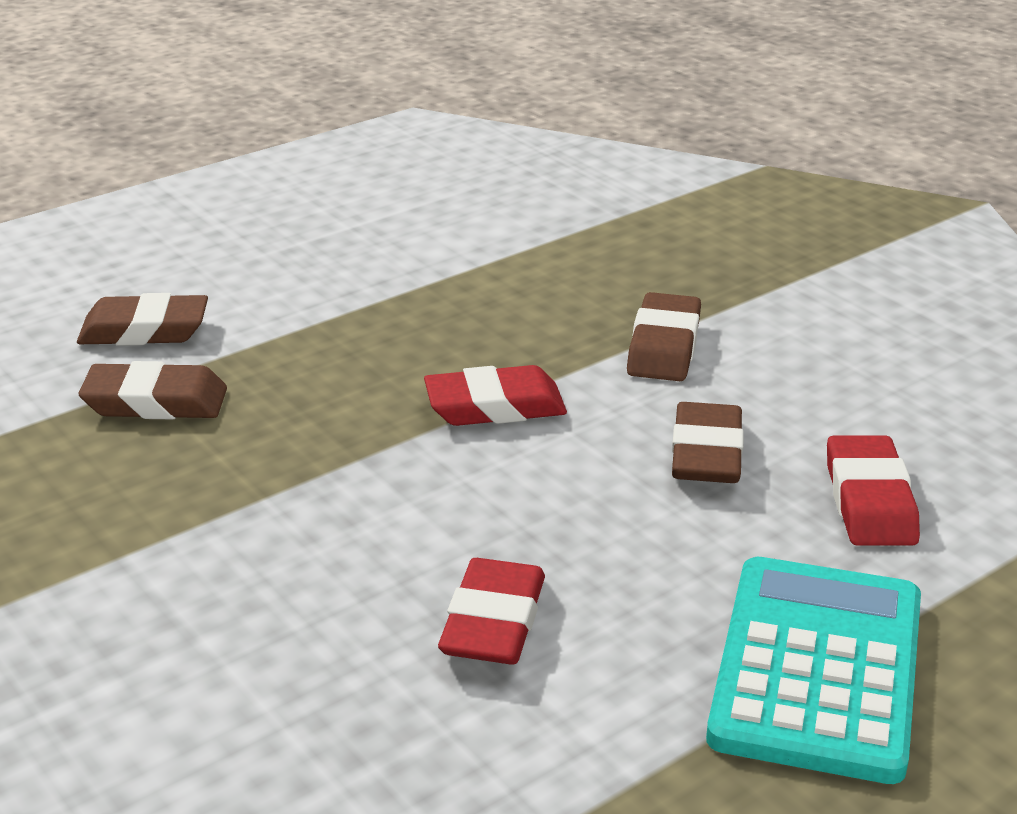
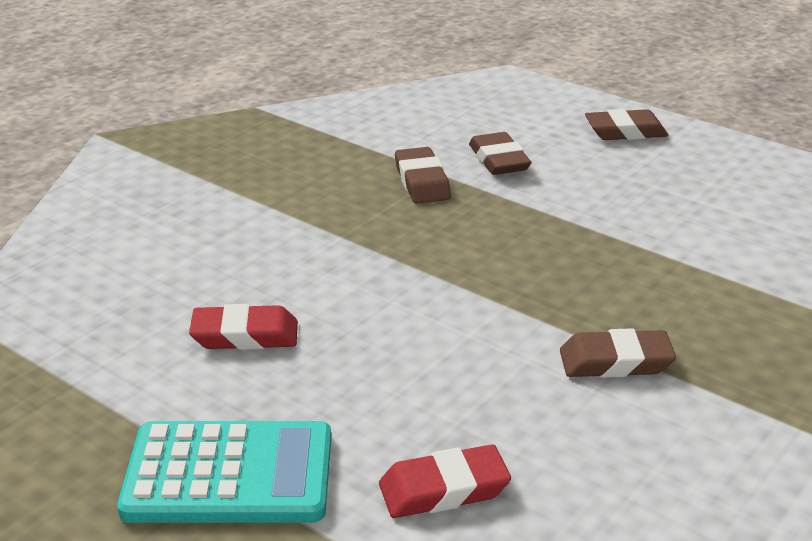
camera: 75 degrees right, 0 degrees up
(495, 406) = (483, 298): red eraser -> none
(706, 453) = (471, 399): brown eraser -> brown eraser (625, 131)

